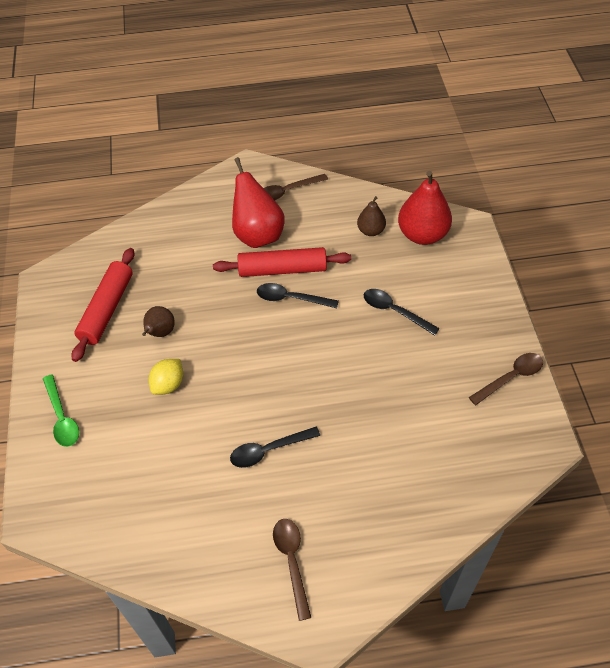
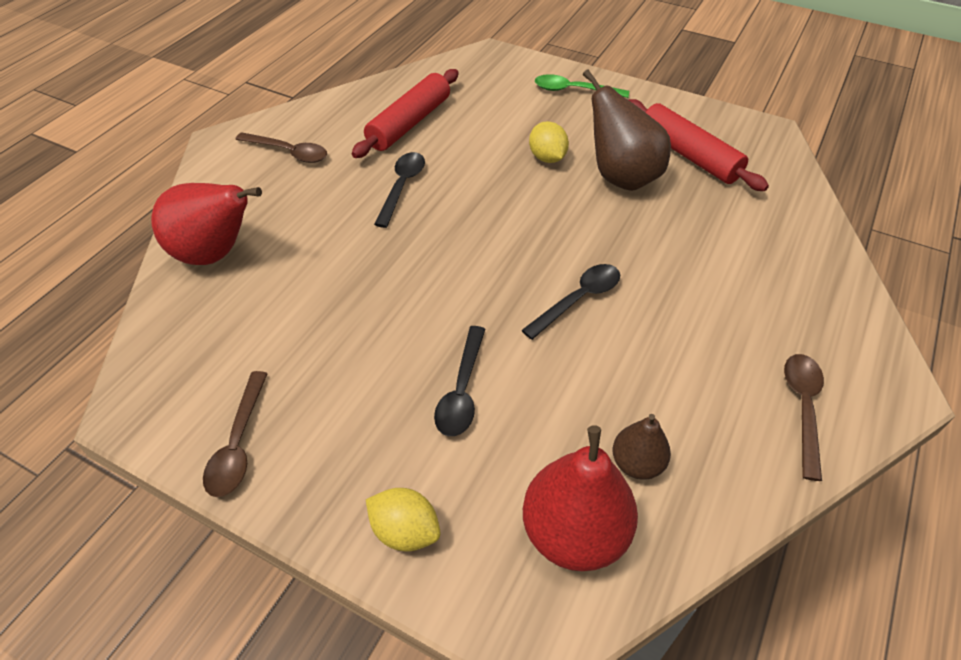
camera: 125 degrees right, 5 degrees down
(160, 333) = (621, 177): brown pear -> brown pear, size x1.82
(257, 234) = (724, 325): red pear -> red pear (215, 254)
(282, 269) = (636, 316): red rolling pin -> red rolling pin (409, 123)
(395, 311) = (462, 390): black spoon -> black spoon turned 120 degrees clockwise
(478, 286) = (405, 531): none -> yellow lemon

